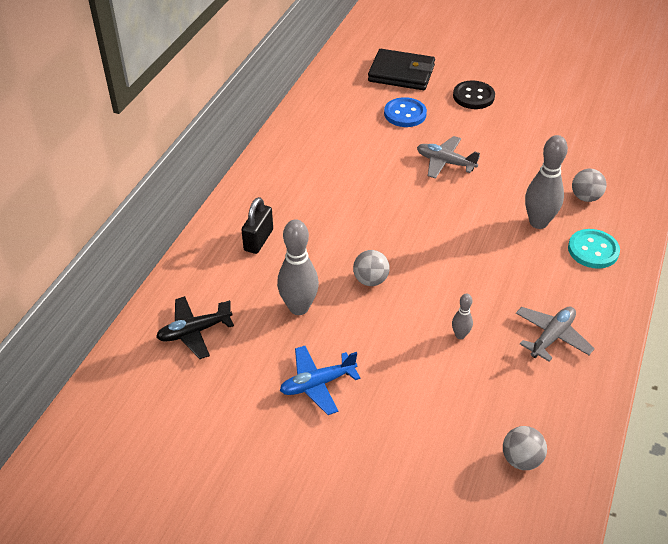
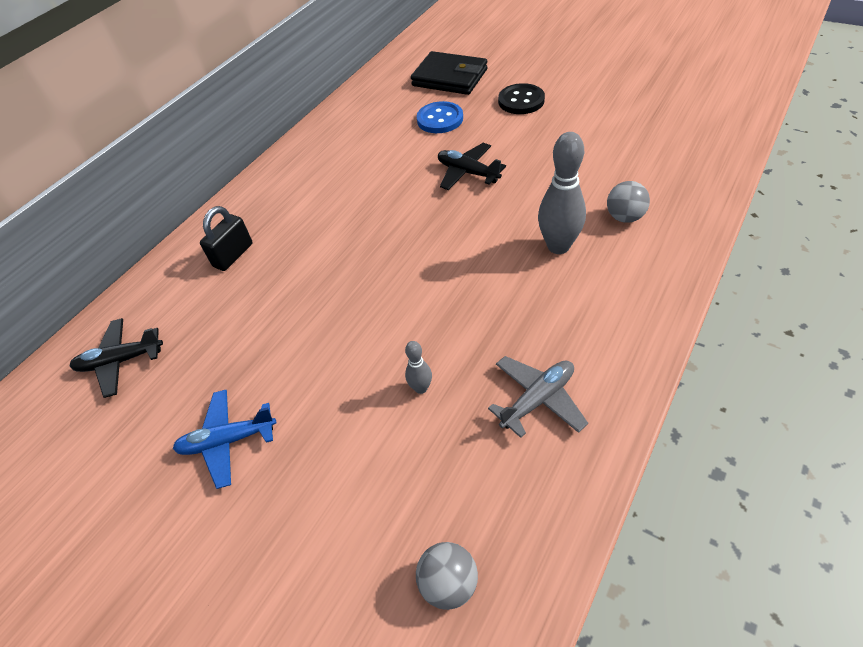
camera: 15 degrees right, 5 degrees up
(299, 308) = (244, 339): grey bowling pin -> none
(370, 280) = (337, 309): grey ball -> none
(445, 162) = (467, 173): grey plane -> black plane
(593, 250) = (619, 284): turquoise button -> none

